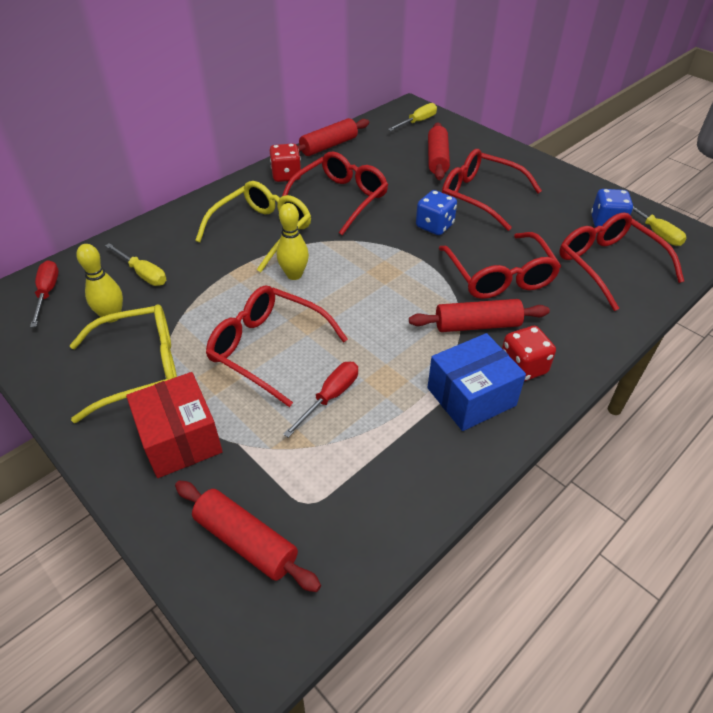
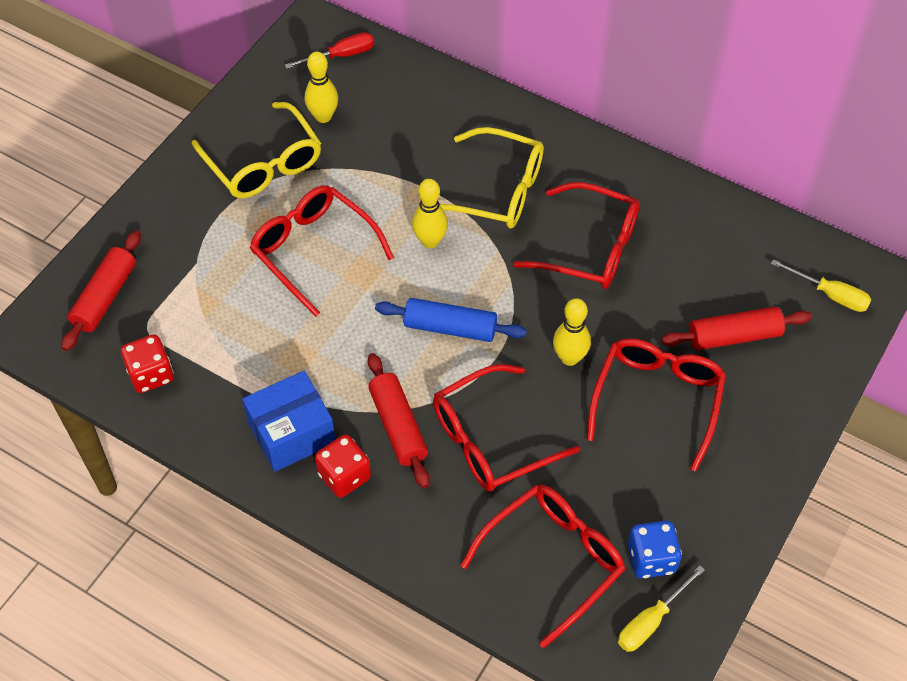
camera: 75 degrees right, 10 degrees up
(143, 274) = (391, 115): yellow screwdriver -> none
(180, 439) = (192, 221): red box -> none
(267, 348) = (313, 250): red glasses -> red glasses turned 60 degrees counterclockwise
(286, 175) = (620, 180): red dice -> red dice (151, 374)
(329, 146) = (712, 205): red rolling pin -> none
(330, 397) = (263, 316): red screwdriver -> none
(387, 279) = (450, 328): none -> blue rolling pin
(434, 226) = (569, 358): blue dice -> yellow bowling pin
(471, 396) = (291, 433): blue box -> blue box turned 75 degrees counterclockwise

